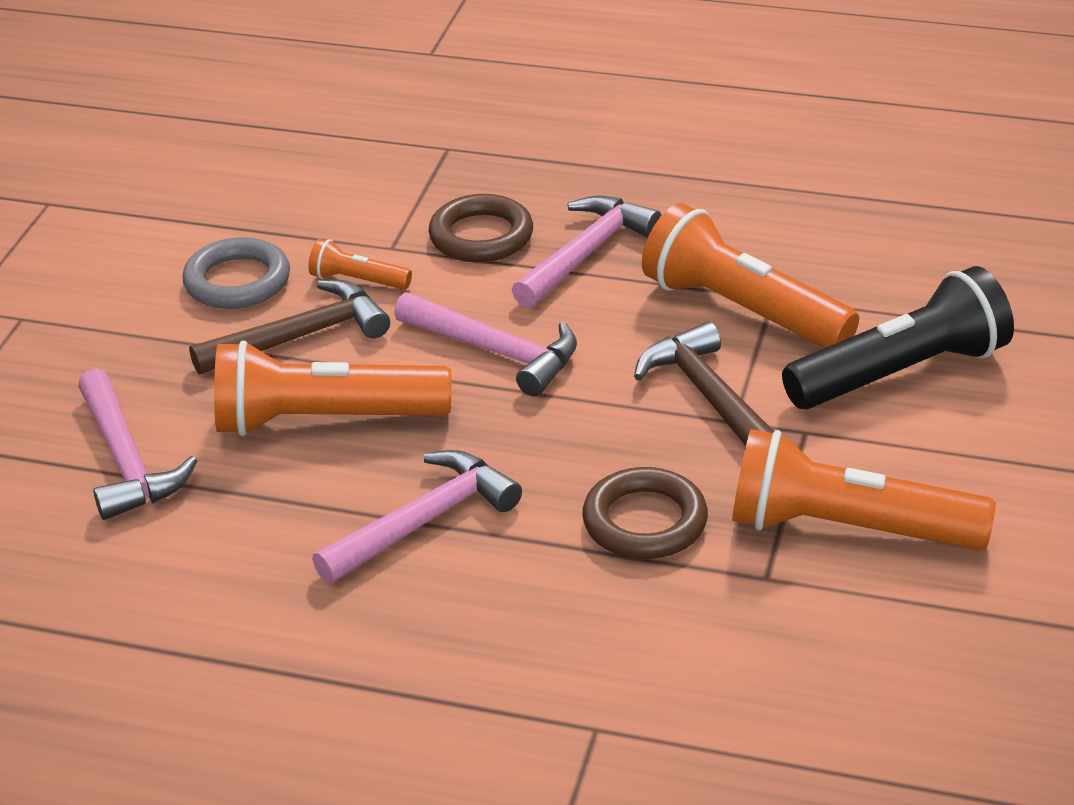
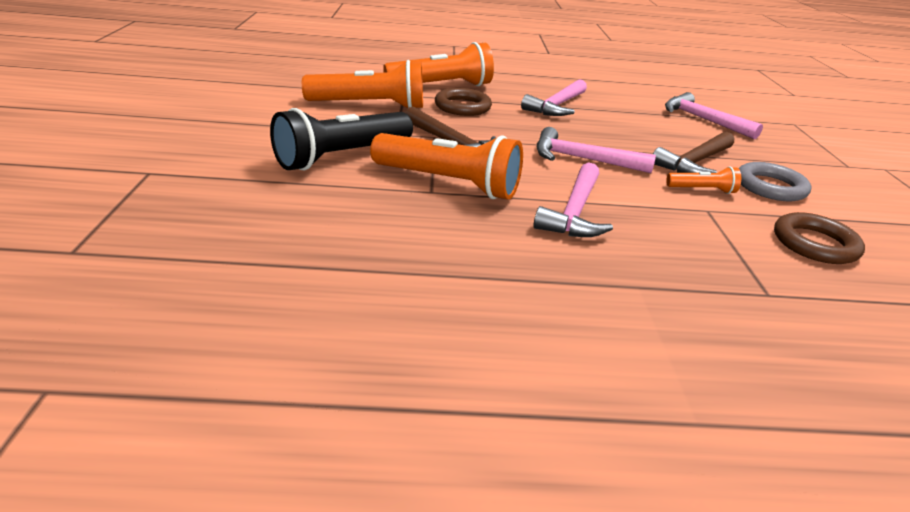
camera: 160 degrees right, 5 degrees down
(324, 420) = (637, 133): orange flashlight -> orange flashlight (442, 86)
(481, 236) = (657, 220): brown ring -> brown ring (814, 244)

